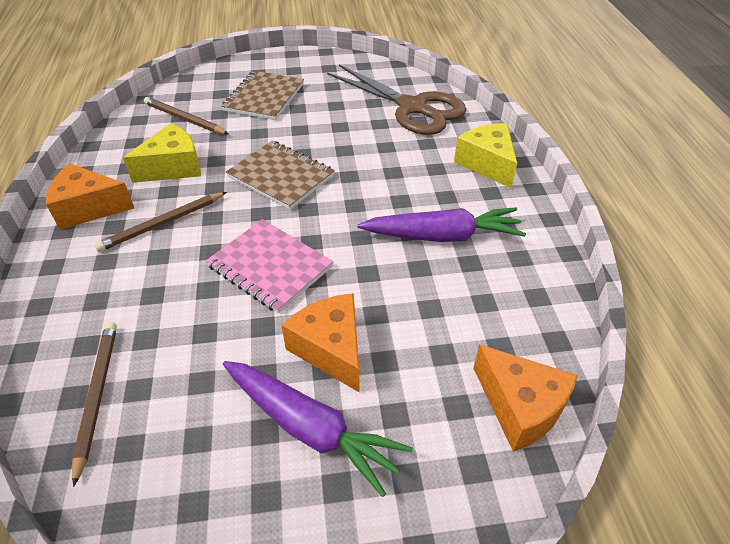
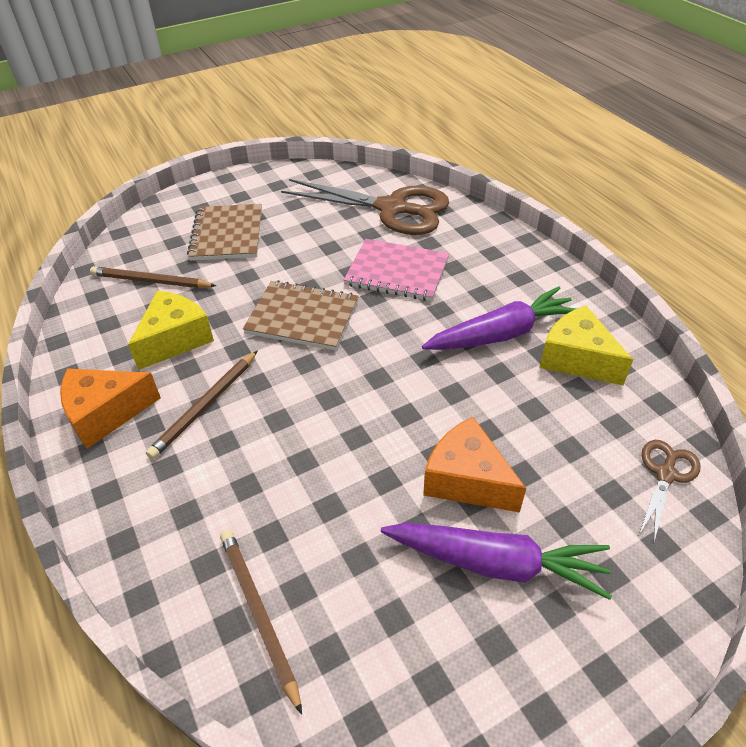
camera: 20 degrees left, 0 degrees up
(270, 267) = (353, 416): pink notebook -> pink notebook (397, 272)
(487, 164) = (499, 249): yellow cheese -> yellow cheese (576, 359)
(520, 407) = (665, 474): orange cheese -> brown scissors

